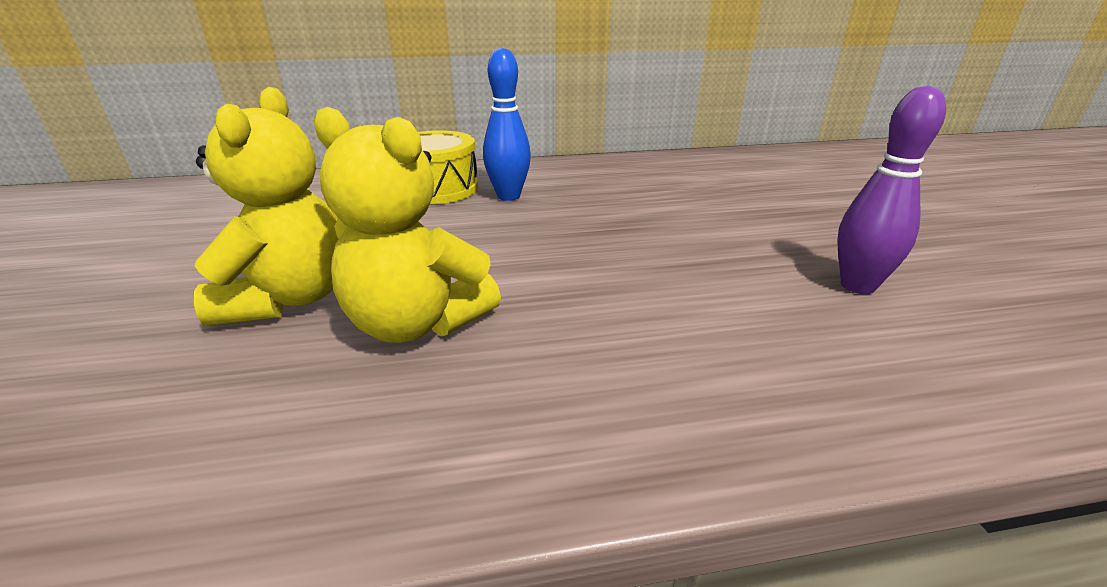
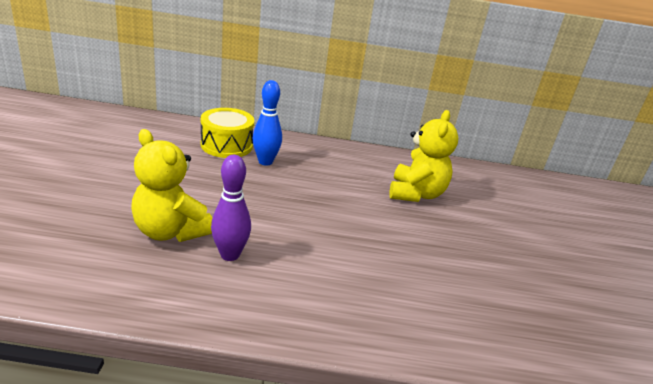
camera: 10 degrees right, 0 degrees up
(289, 298) = (116, 201): yellow teddy bear -> yellow teddy bear (416, 194)
(857, 286) = (417, 273): purple bowling pin -> purple bowling pin (230, 255)

